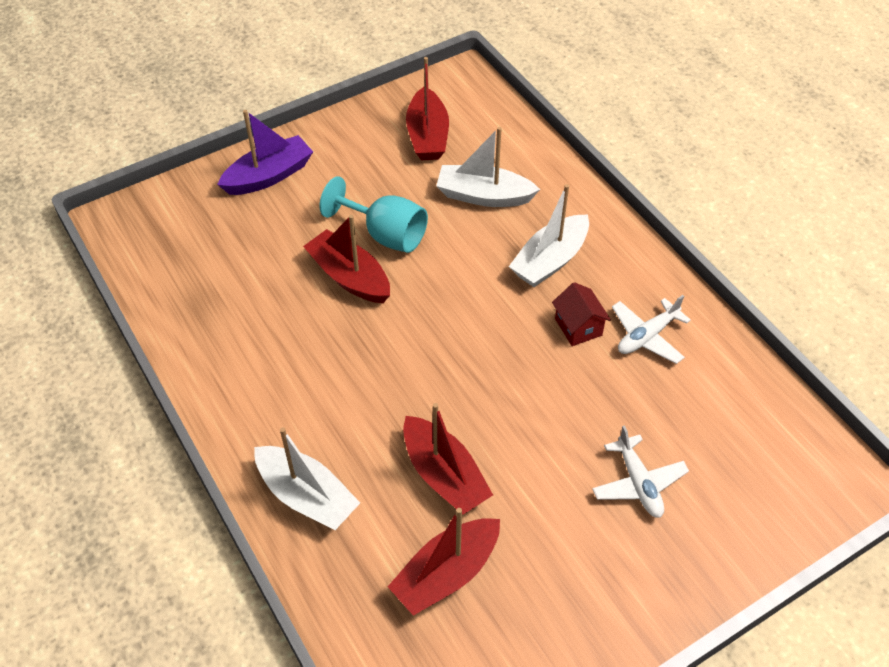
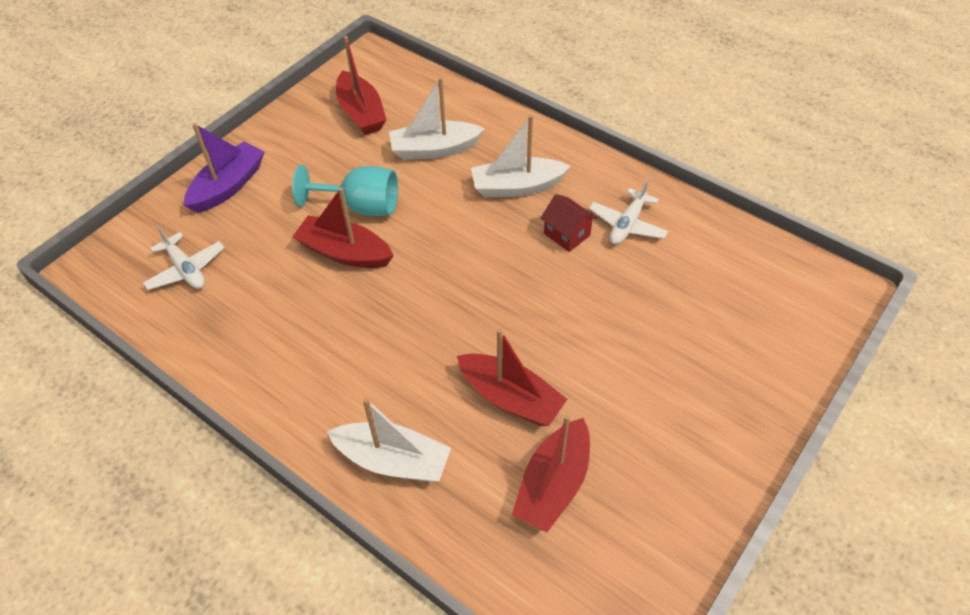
camera: 20 degrees left, 0 degrees up
(550, 260) = (517, 187): white boat -> white boat turned 60 degrees clockwise
(638, 483) = (679, 348): white plane -> white plane (186, 269)

